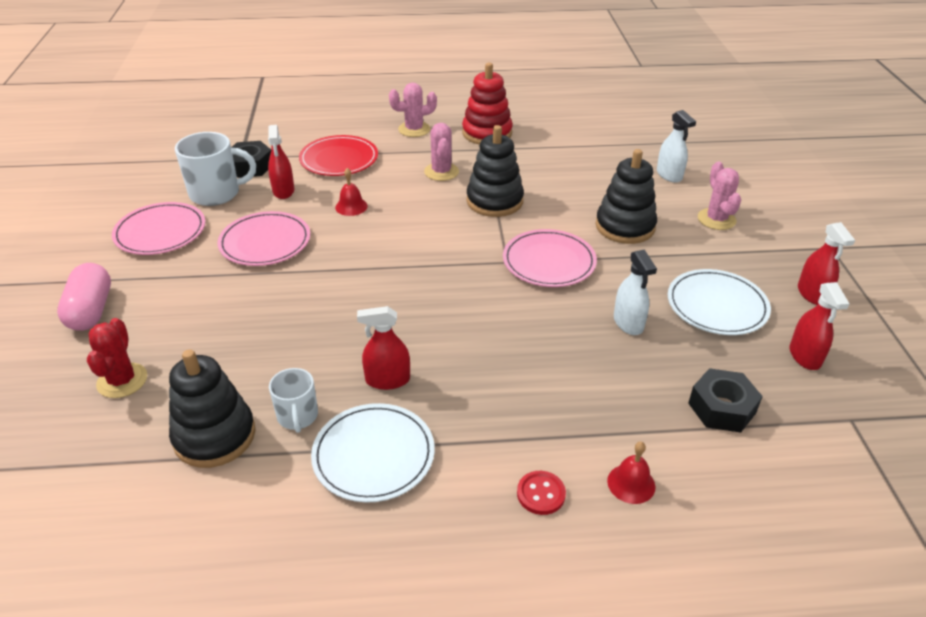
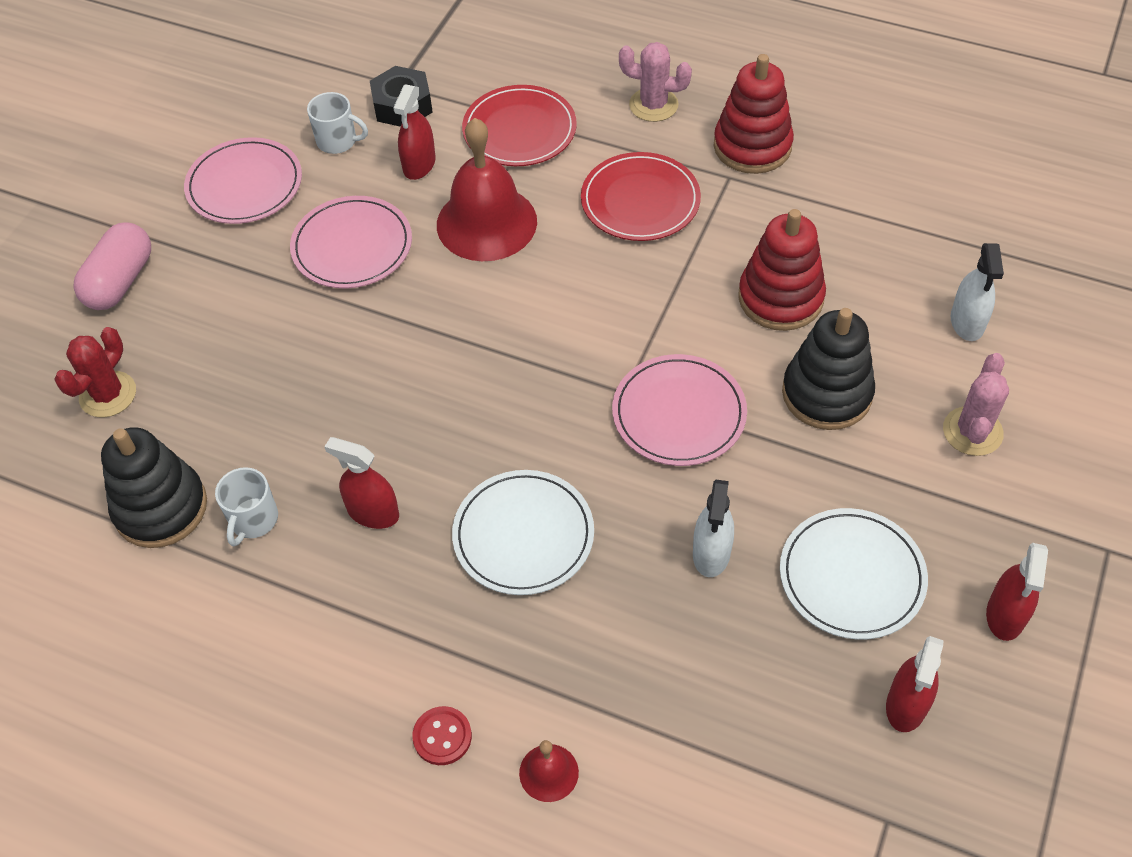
camera: 30 degrees right, 15 degrees up
(216, 193) = (338, 141): white mug -> white mug, size x0.60
(351, 206) = (486, 223): red bell -> red bell, size x2.23
(373, 455) = (301, 605): white plate -> white plate (523, 535)
(441, 172) = (640, 201): pink cactus -> red plate
(494, 201) = (677, 281): black stacking toy -> none
(561, 192) = (780, 298): none -> red stacking toy
(722, 408) = (733, 727): black nut -> none

